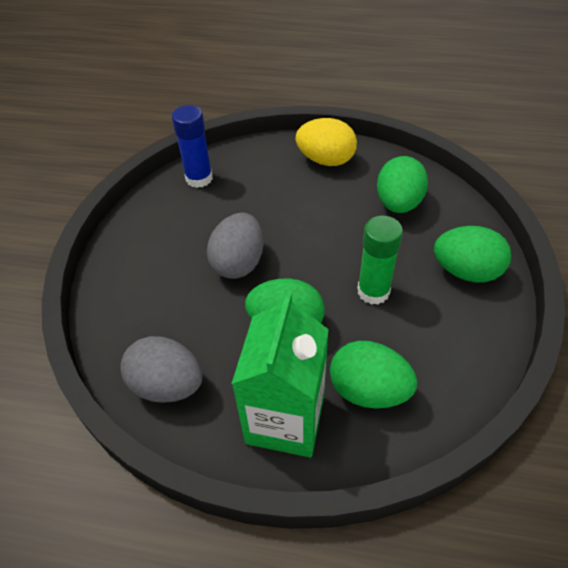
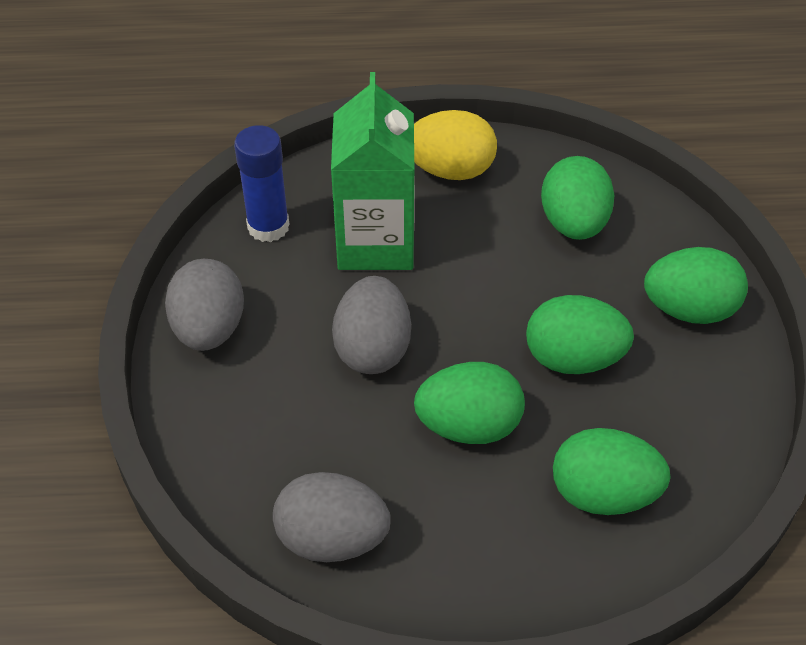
camera: 15 degrees left, 0 degrees up
(139, 234) = (209, 329): none -> grey egg
(285, 419) = (506, 552): green carton -> green carton (375, 242)
(373, 291) = (573, 358): green glue stick -> green egg

